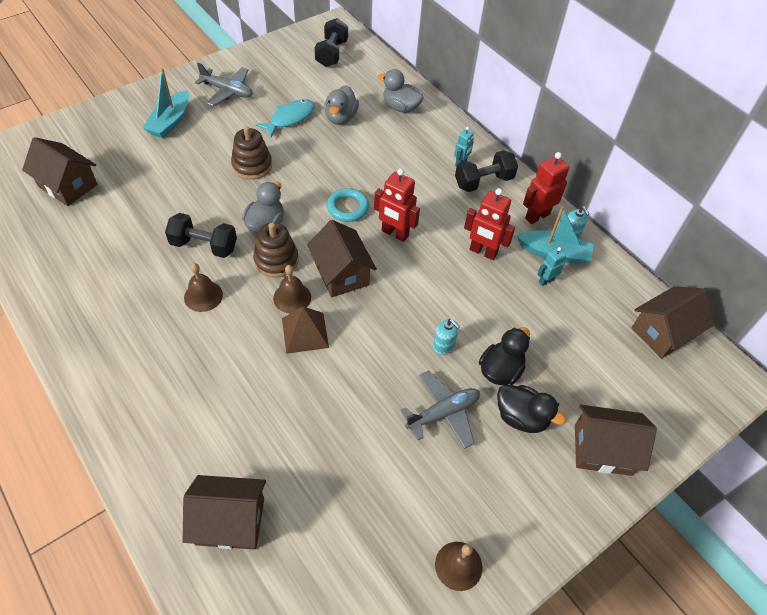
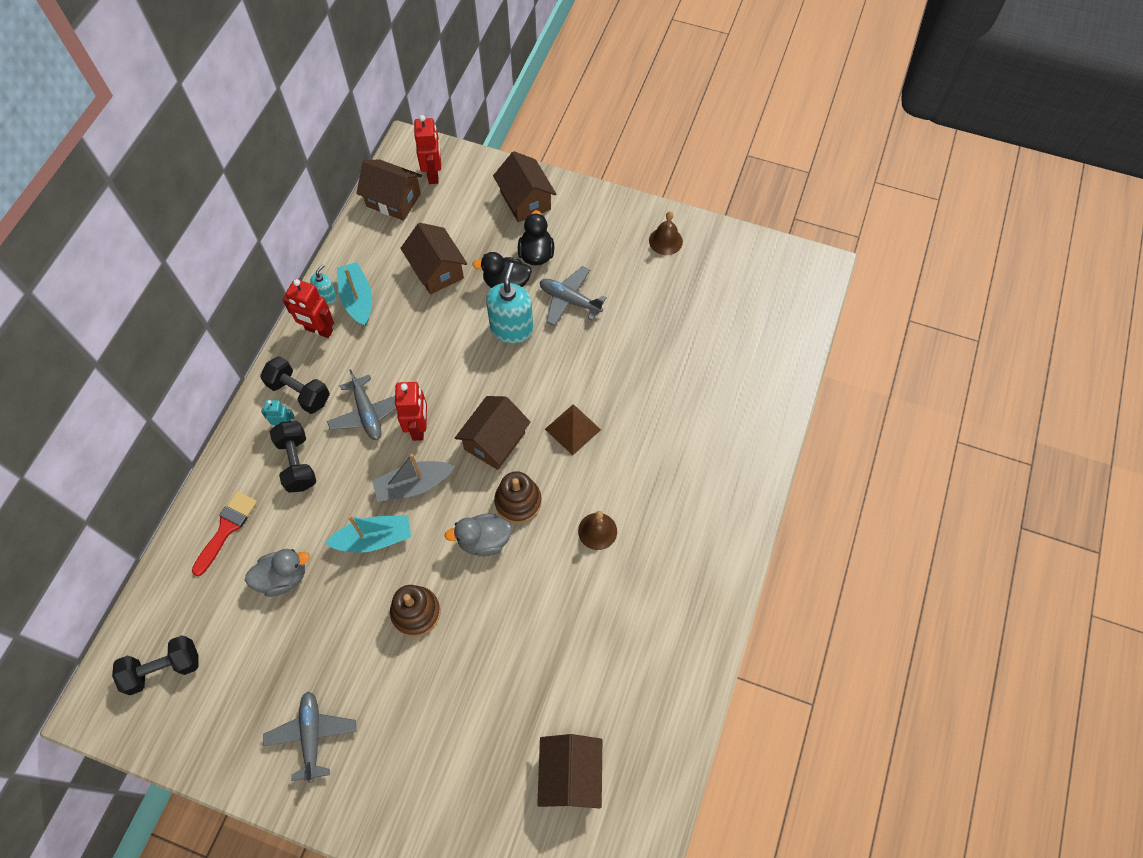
camera: 120 degrees left, 10 degrees up
(170, 122) = (406, 755): turquoise boat -> turquoise boat (374, 539)
(204, 246) = (546, 574): black dumbbell -> black dumbbell (297, 463)
(230, 521) = (744, 376): brown house -> brown house (437, 270)
(290, 118) = (317, 629): turquoise fish -> none
(292, 297) = (547, 461): brown bell -> none
(347, 208) = (413, 485): turquoise ring -> grey boat
(400, 107) = (226, 529): grey duck -> red brush
(433, 210) = (367, 413): none -> grey plane
(444, 346) = (512, 329): turquoise soap dispenser -> turquoise soap dispenser, size x1.97
(483, 252) = (393, 350): red robot -> red robot (434, 174)
(546, 280) = (393, 292): turquoise robot -> none

